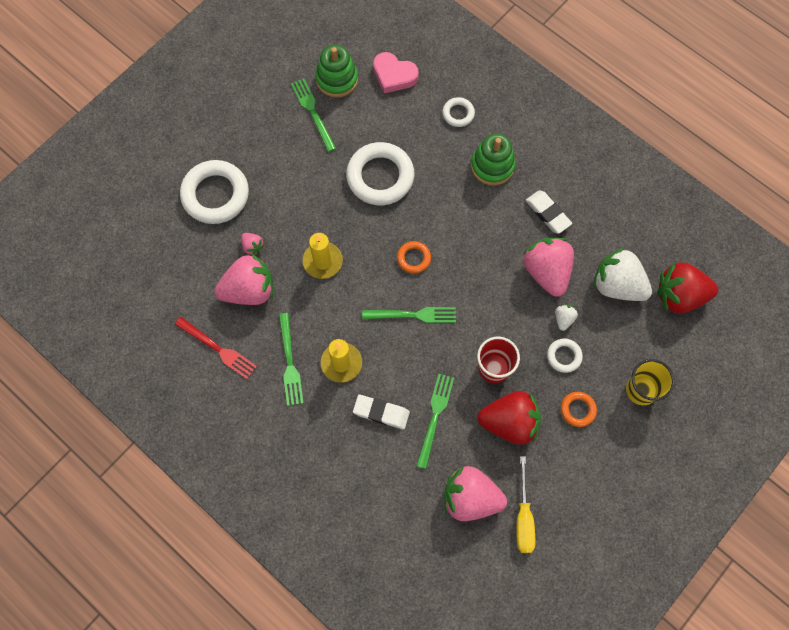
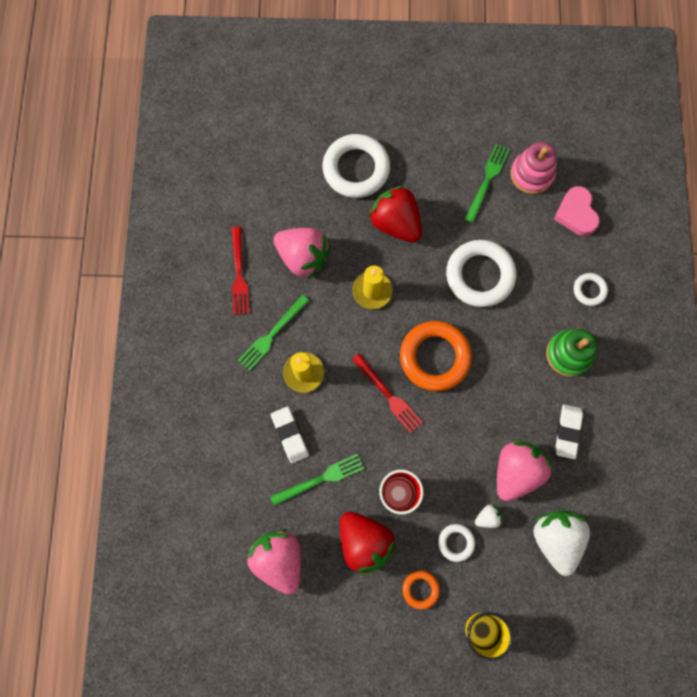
camera: 50 degrees right, 5 degrees up
(252, 246) = (339, 230): pink strawberry -> none
(337, 79) = (532, 174): green stacking toy -> pink stacking toy
(413, 258) = (435, 357): orange ring -> orange ring, size x2.05
(413, 315) = (388, 395): green fork -> red fork
(523, 517) = (297, 614): yellow screwdriver -> none
(679, 296) = (592, 599): red strawberry -> red strawberry (395, 223)

